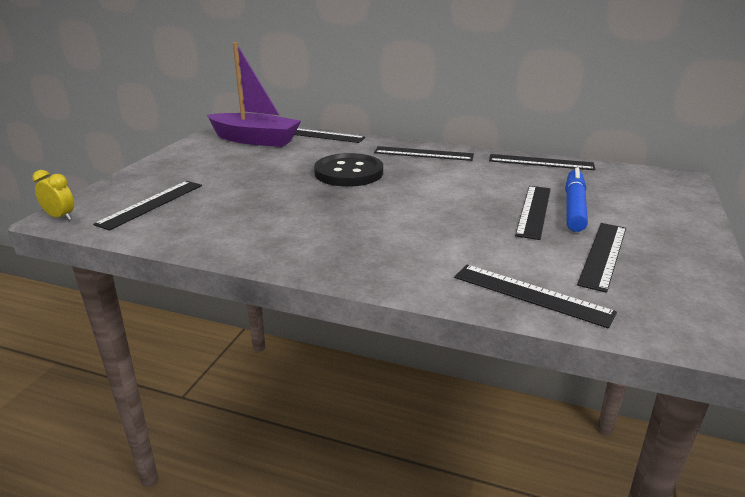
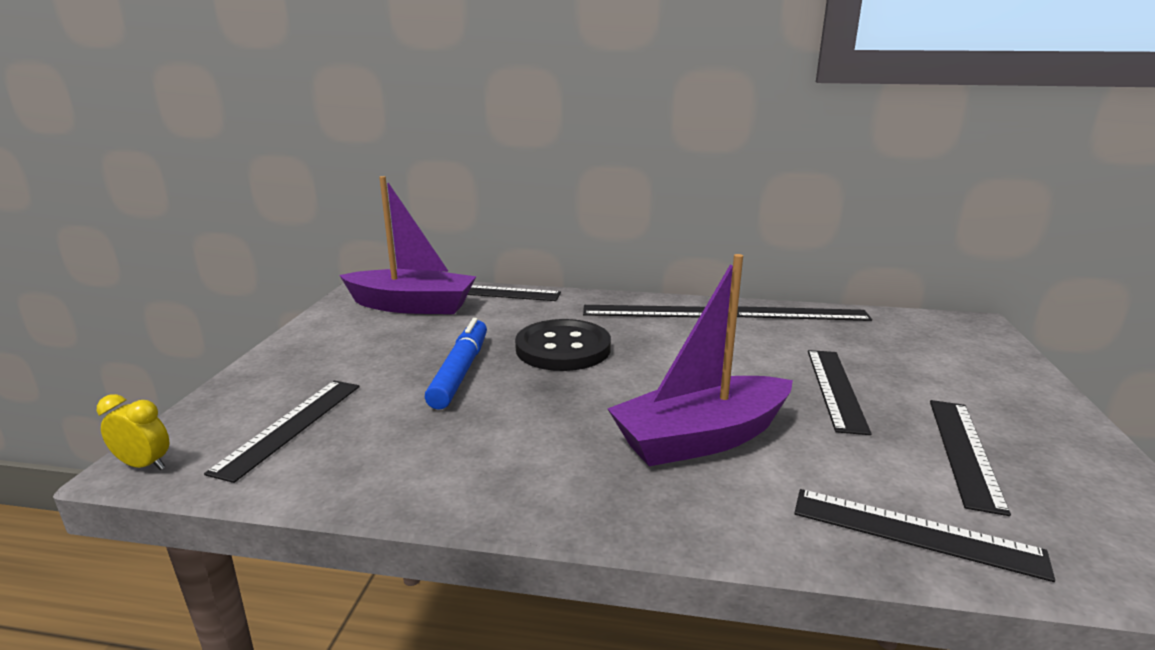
camera: 10 degrees left, 5 degrees down
(416, 232) = (700, 438): none -> purple boat
(574, 207) = (881, 378): blue marker -> blue marker (460, 372)

